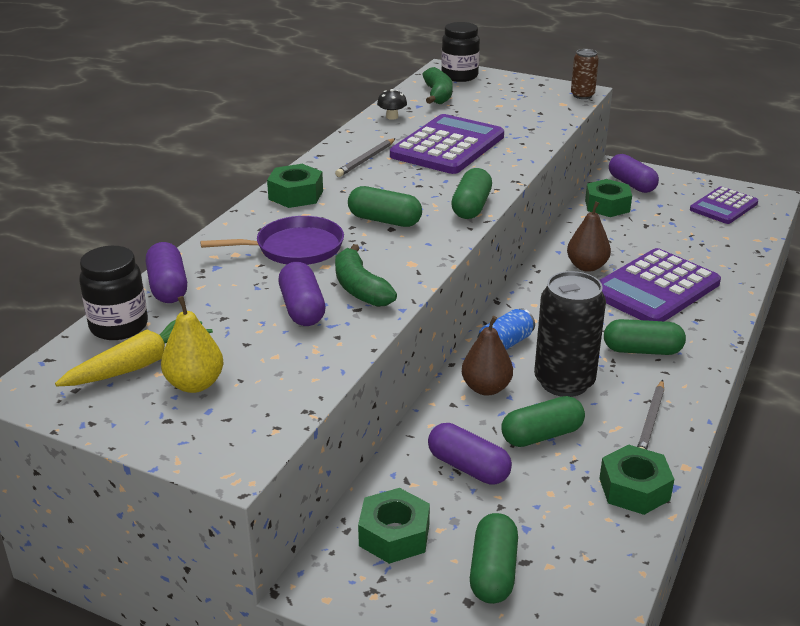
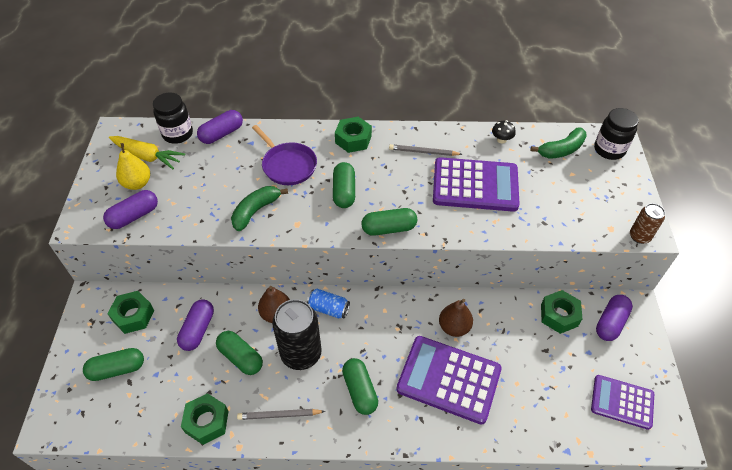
camera: 65 degrees right, 20 degrees up
(302, 308) = (223, 195): purple capsule -> purple capsule (134, 216)

